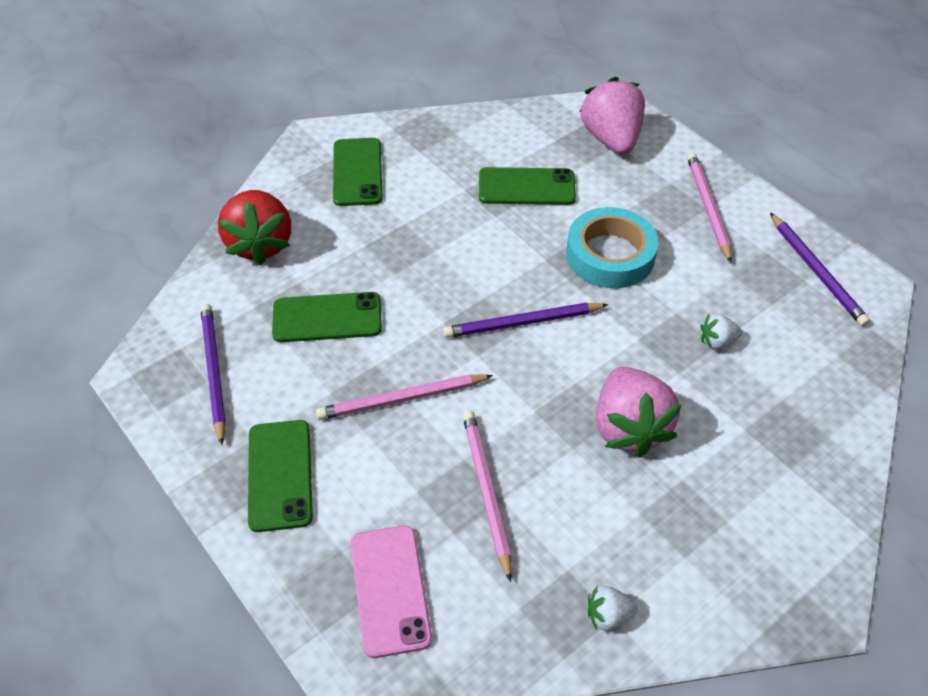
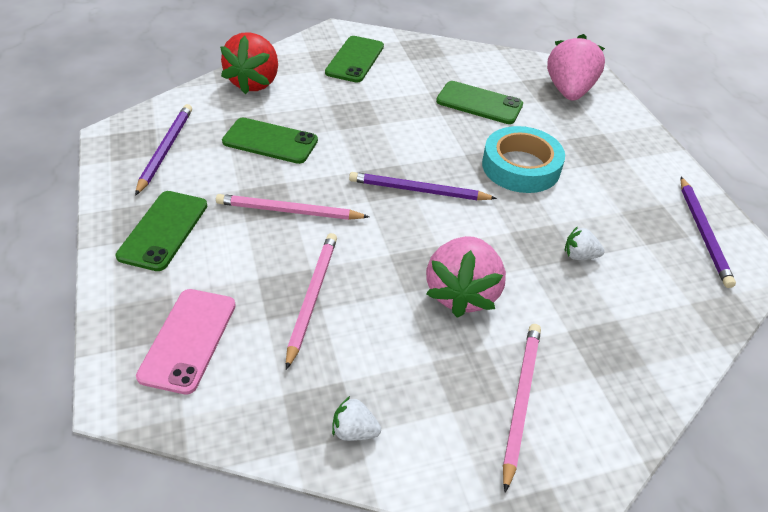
camera: 20 degrees right, 5 degrees down
(707, 207) = (626, 158): pink pencil -> pink pencil (520, 400)

